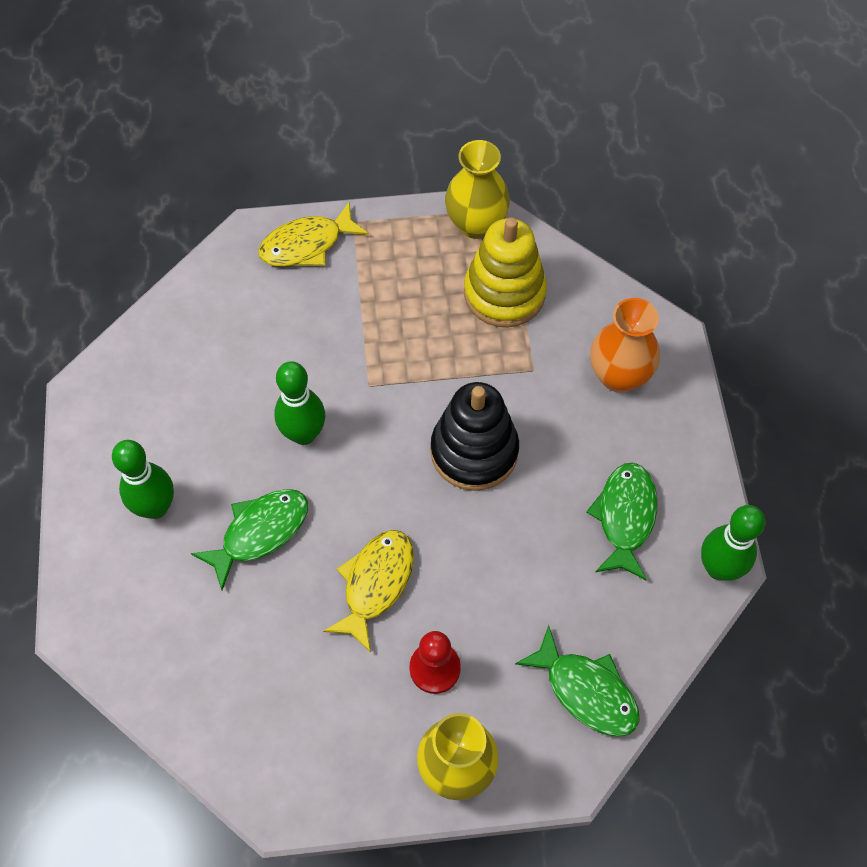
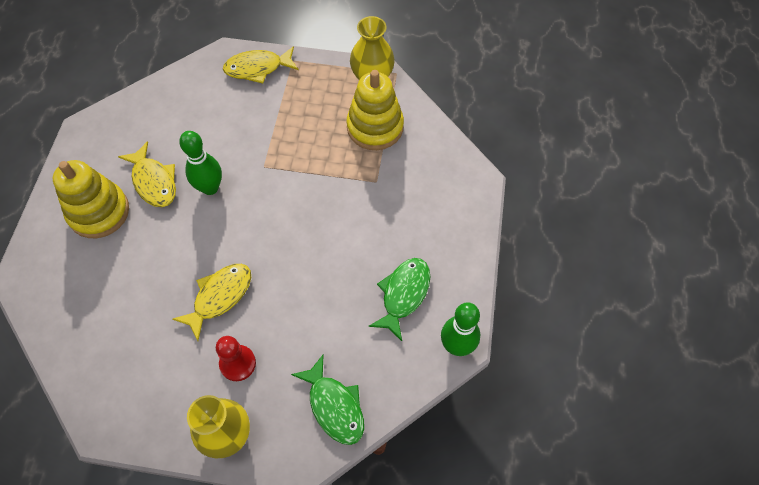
camera: 15 degrees right, 0 degrees up
(156, 507) = (99, 212): green bowling pin -> yellow stacking toy
(219, 444) = (154, 181): none -> yellow fish
(260, 532) = (158, 244): green fish -> none
(474, 451) = (317, 225): black stacking toy -> none
(618, 376) = (433, 199): orange vase -> none

